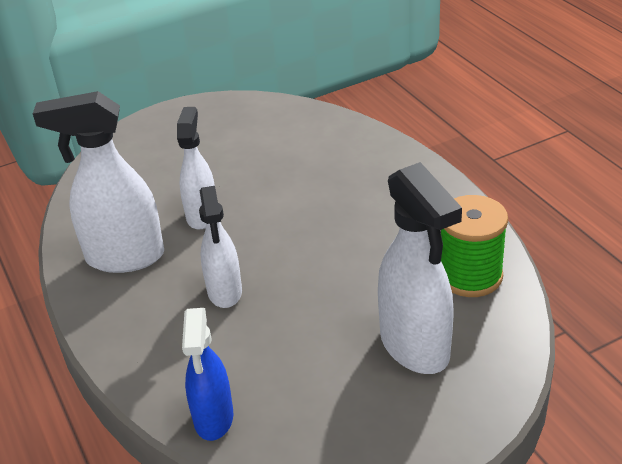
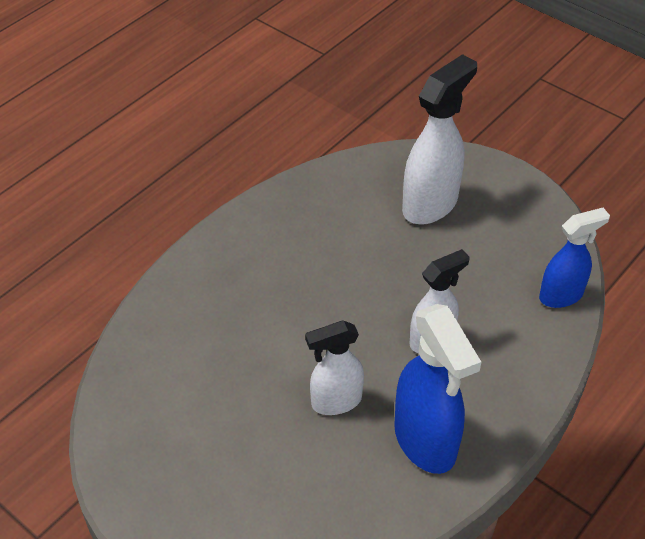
camera: 115 degrees left, 10 degrees up
(124, 257) = (425, 442): white spray bottle -> blue spray bottle
(470, 276) = (339, 190): green spool -> none

